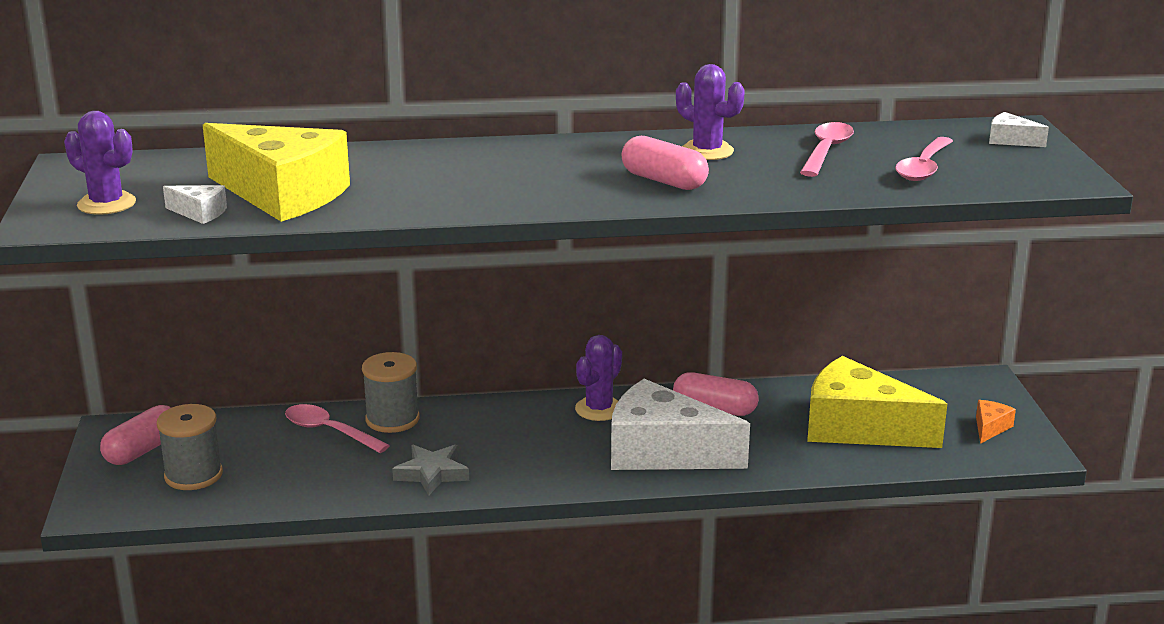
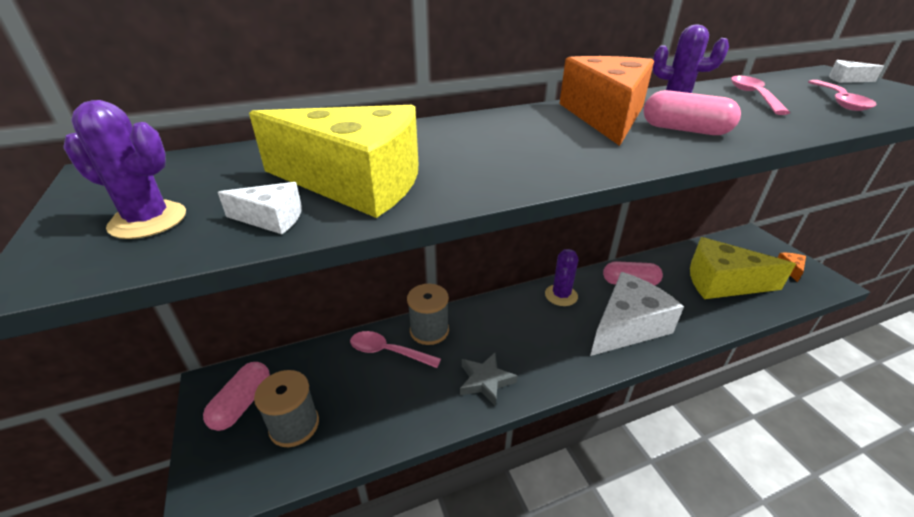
camera: 15 degrees left, 10 degrees up
(600, 157) = (605, 115): none -> orange cheese
(663, 452) = (627, 326): white cheese -> white cheese turned 135 degrees clockwise

